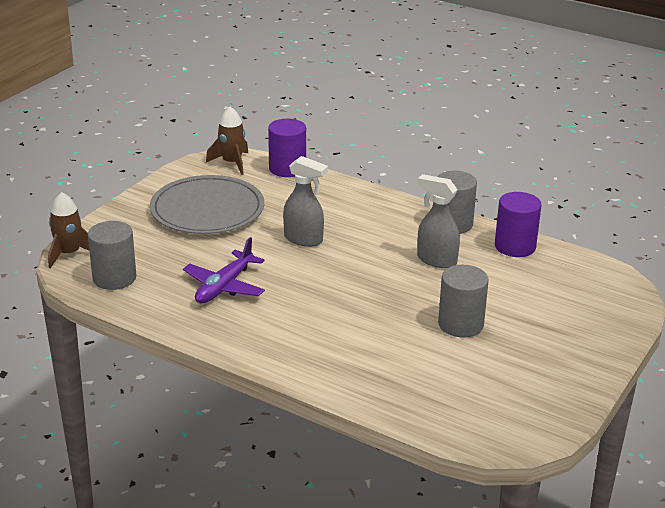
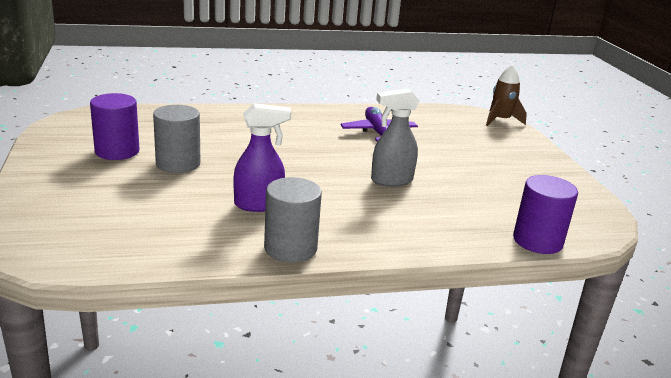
camera: 135 degrees right, 5 degrees down
(114, 278) = (447, 118): grey cylinder -> none
(207, 210) = (501, 175): grey plate -> none
(232, 163) = (586, 224): brown rocket -> none
(436, 260) = (259, 205): grey spray bottle -> purple spray bottle
(515, 246) = (196, 249): purple cylinder -> purple cylinder (117, 151)

